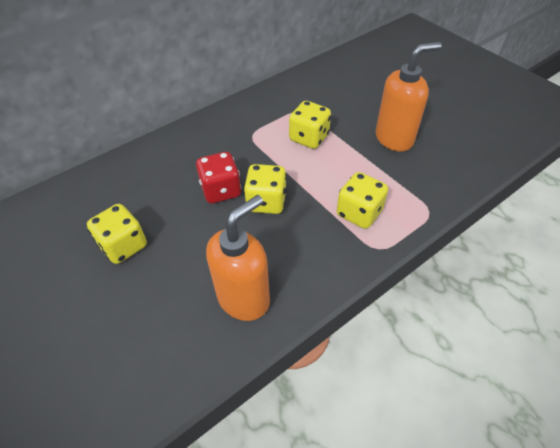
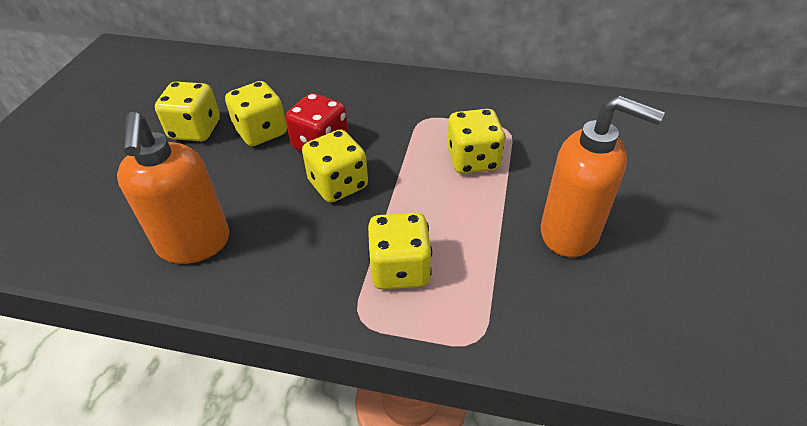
camera: 50 degrees right, 5 degrees down
(172, 212) = (261, 132): none -> yellow dice
(244, 298) = (194, 244): orange soap dispenser -> orange soap dispenser turned 75 degrees clockwise

